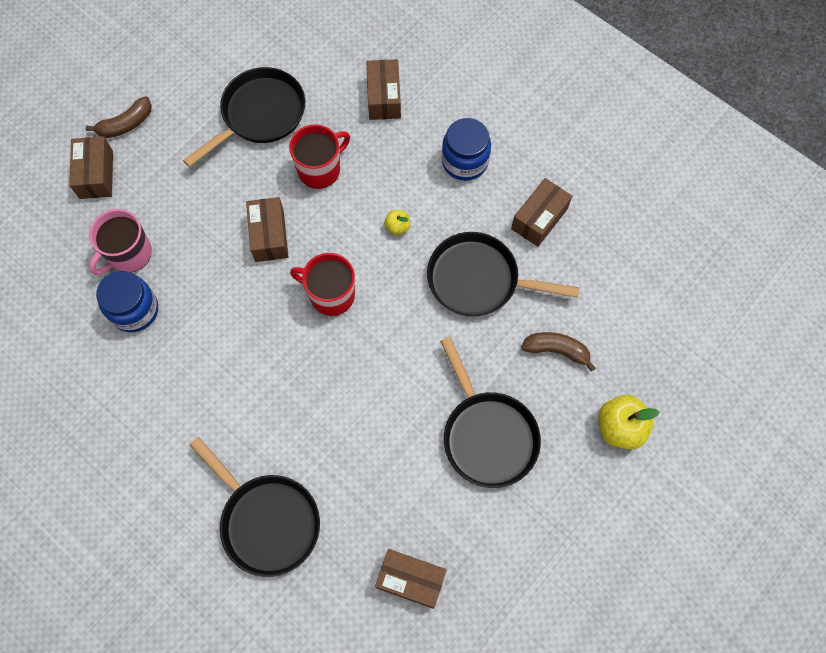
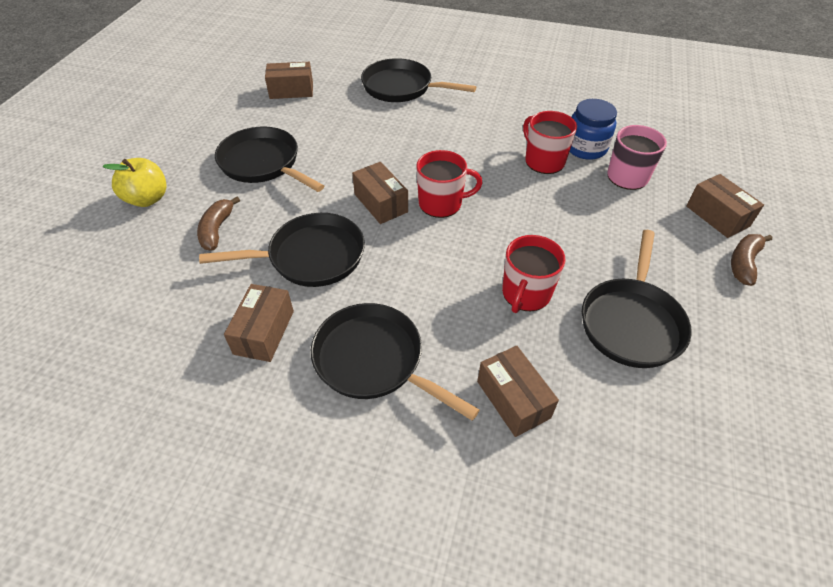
camera: 155 degrees right, 20 degrees down
(192, 310) = (543, 161): none -> red mug
(269, 236) = (527, 225): brown box -> brown box (381, 203)
(397, 227) = (414, 272): yellow apple -> none
(465, 161) = (374, 361): blue jar -> black pan
(556, 350) = (217, 230): brown banana -> brown banana turned 105 degrees clockwise

